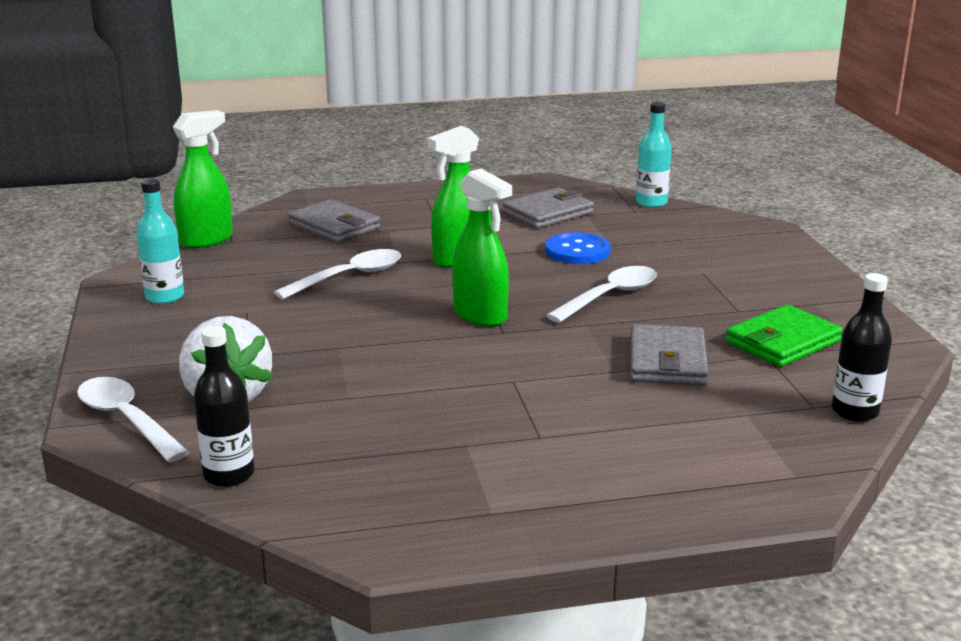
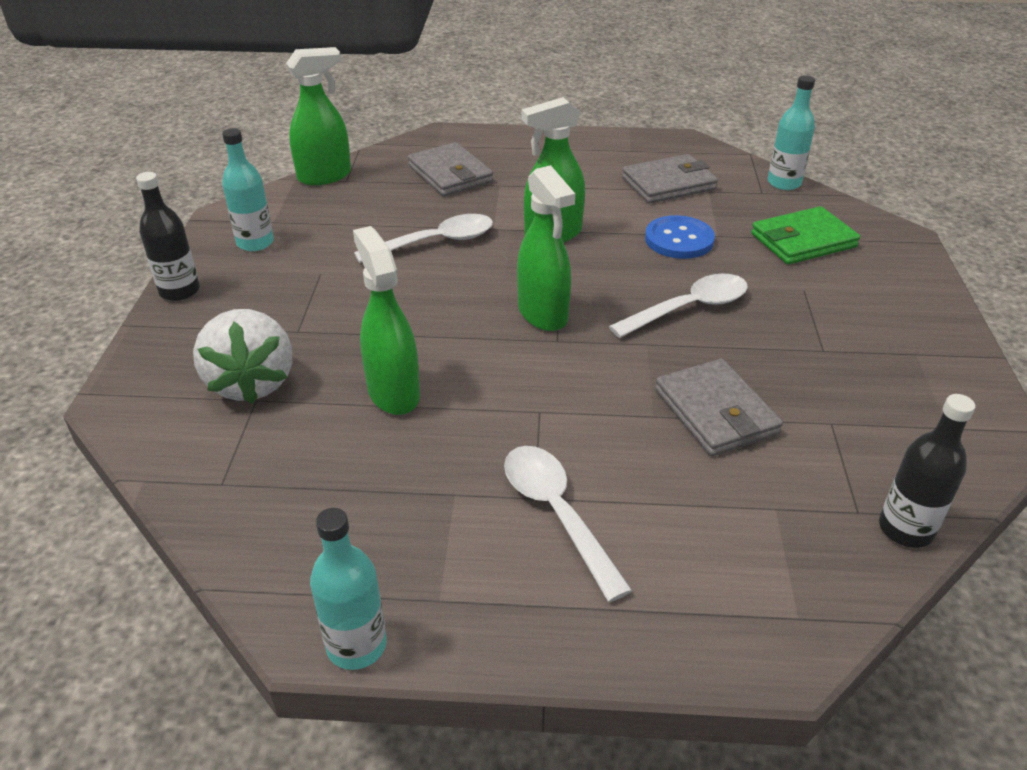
camera: 15 degrees right, 15 degrees up
(126, 420) = (149, 396): white spoon -> white spoon (556, 513)
(229, 475) = (207, 489): black bottle -> black bottle (179, 291)
(370, 386) = (393, 393): none -> green spray bottle
(434, 552) = (356, 645): none -> turquoise bottle
(667, 361) = (715, 412): grey wallet -> grey wallet turned 45 degrees counterclockwise
(783, 342) = (858, 406): green wallet -> green wallet (803, 241)

